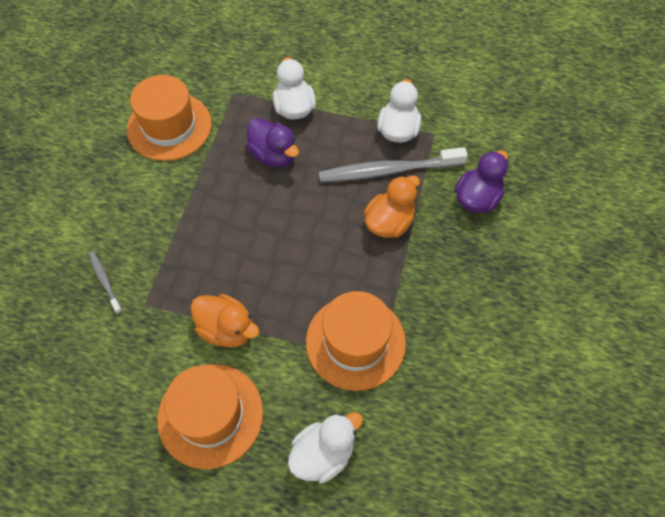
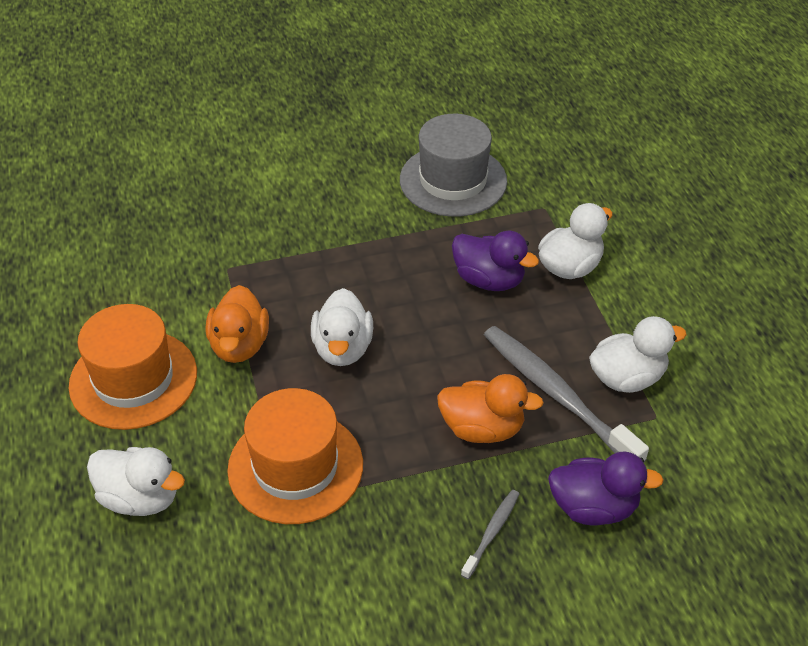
camera: 60 degrees right, 15 degrees down
(105, 281) = (233, 226): grey toothbrush -> grey toothbrush (492, 532)
(169, 126) = (453, 180): orange hat -> grey hat
(274, 155) = (489, 280): purple duck -> purple duck turned 75 degrees counterclockwise
(274, 266) = (342, 348): none -> white duck

